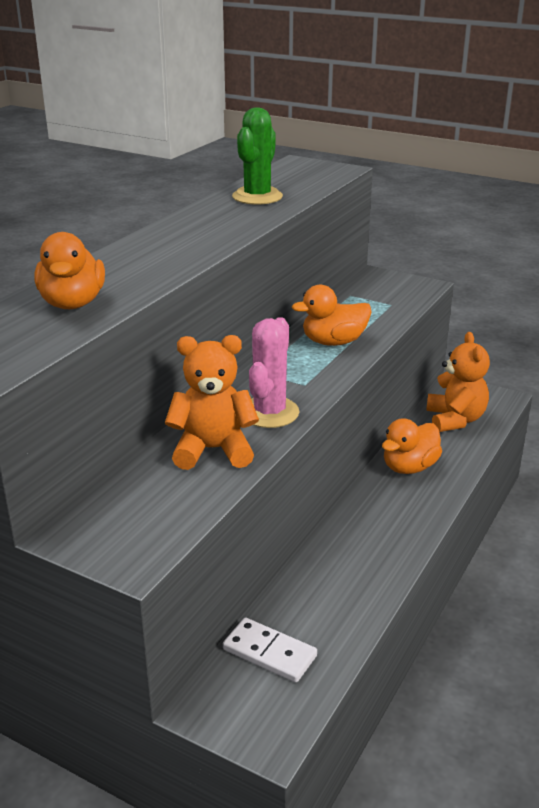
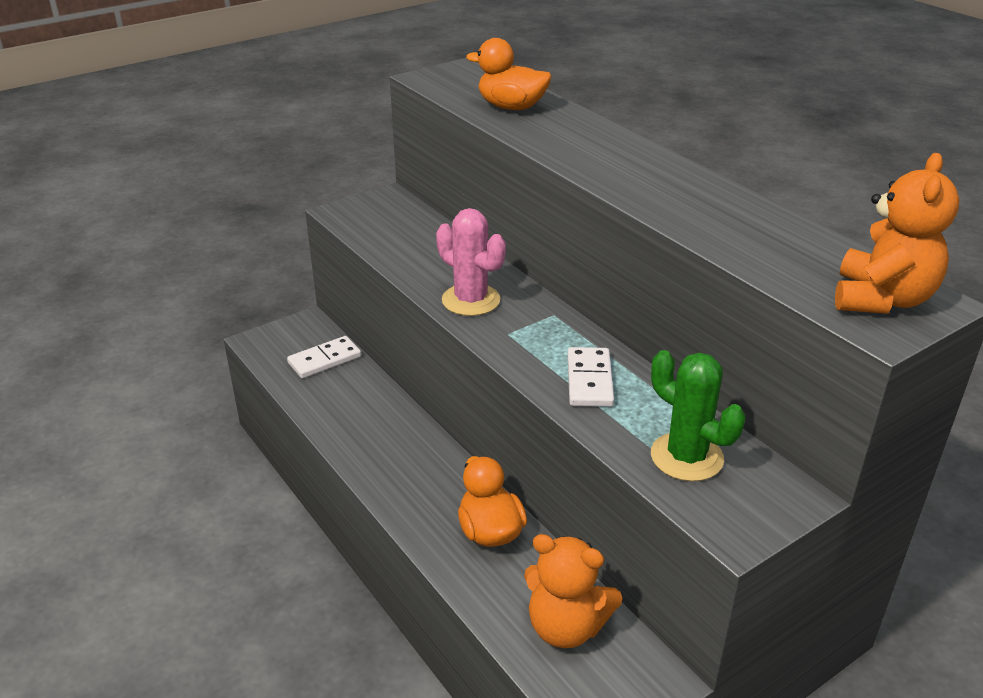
camera: 115 degrees right, 5 degrees up
(213, 450) = (436, 262): orange teddy bear -> orange teddy bear (881, 299)
(257, 197) = (757, 231): green cactus -> green cactus (686, 457)
(333, 342) = (589, 380): orange duck -> white domino

